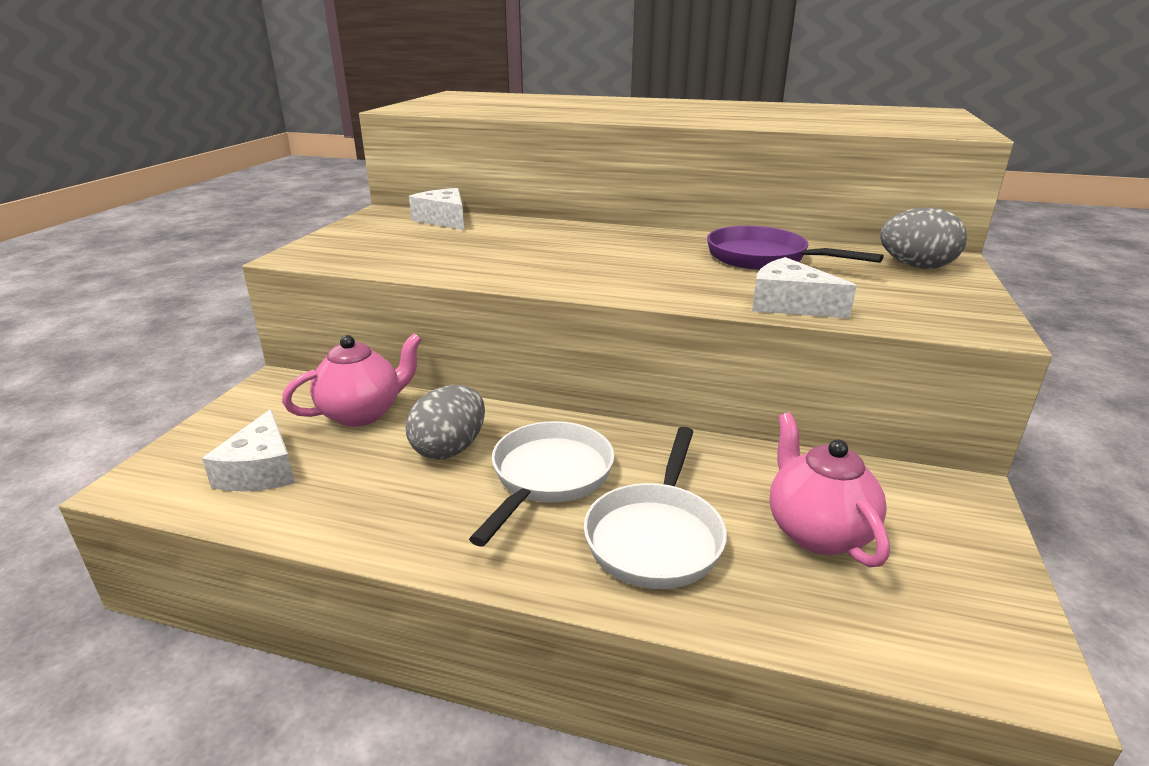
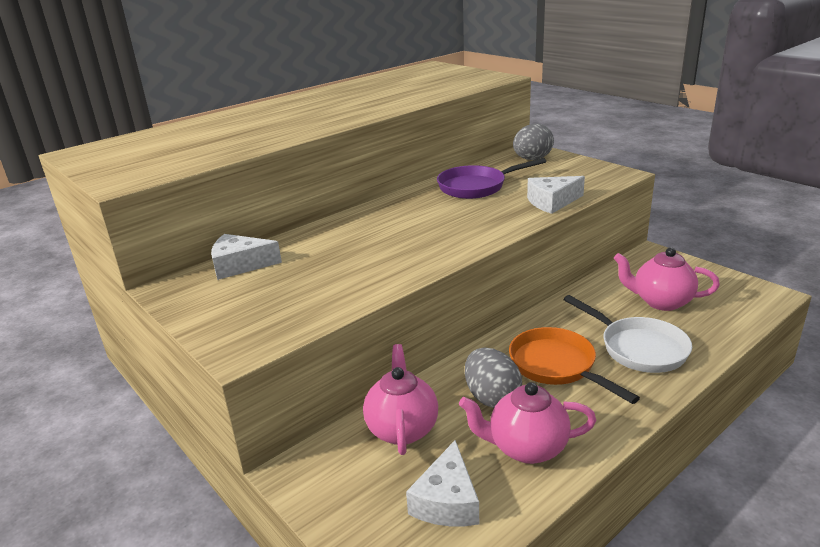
camera: 55 degrees left, 0 degrees up
(261, 470) = (447, 501): white cheese -> white cheese turned 75 degrees clockwise
(368, 496) = (526, 448): none -> pink teapot
(548, 477) = (557, 366): white pan -> orange pan

